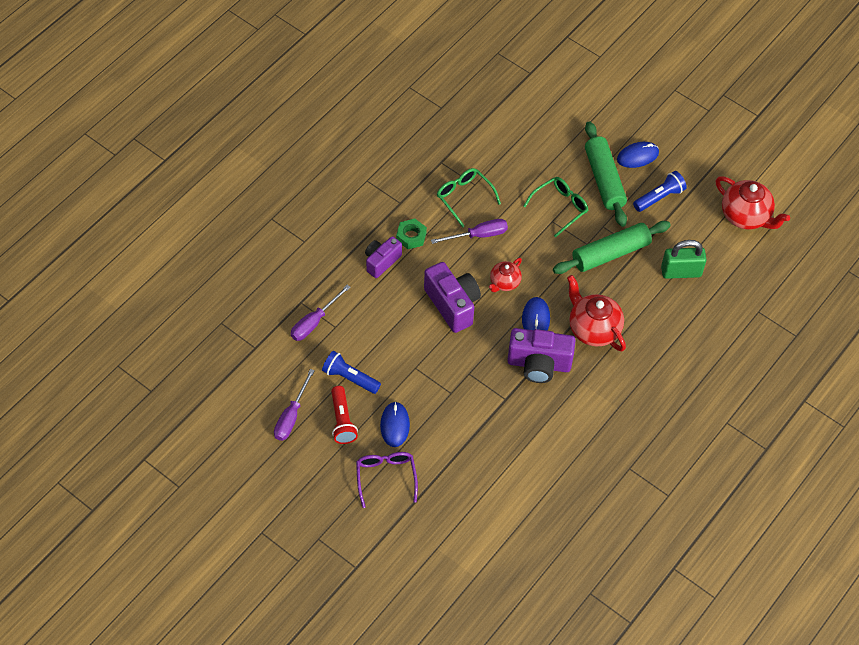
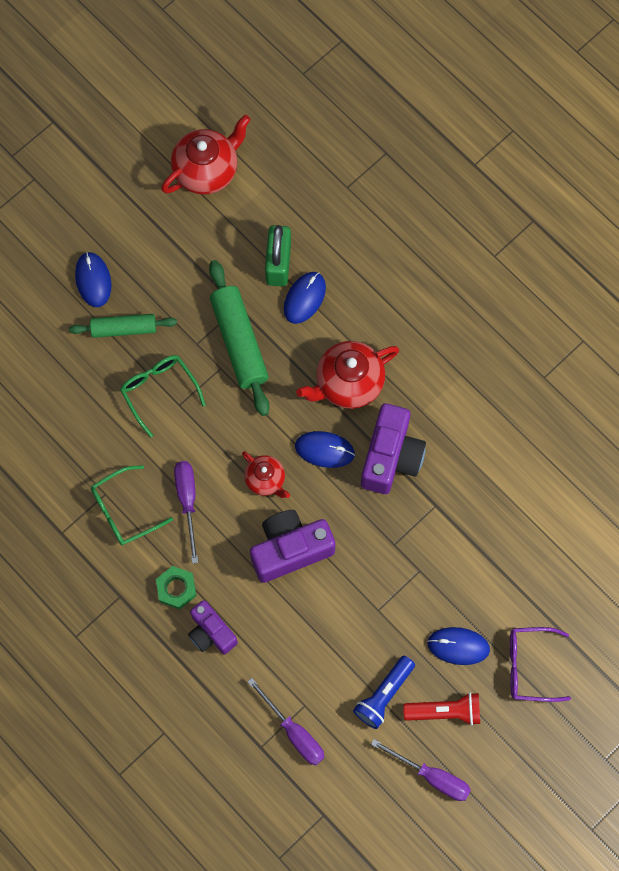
camera: 80 degrees left, 15 degrees up
(604, 179) = (124, 328): green rolling pin -> green rolling pin, size x0.63
(656, 292) = (304, 298): none -> blue mouse
(659, 197) = (162, 266): blue flashlight -> none

